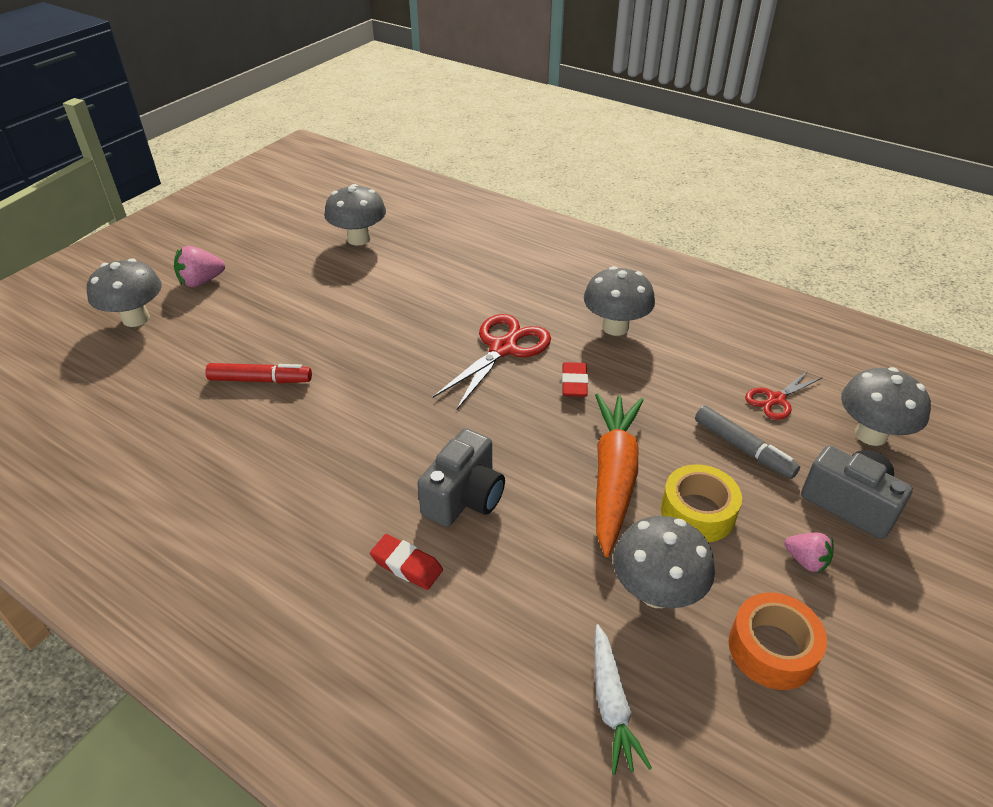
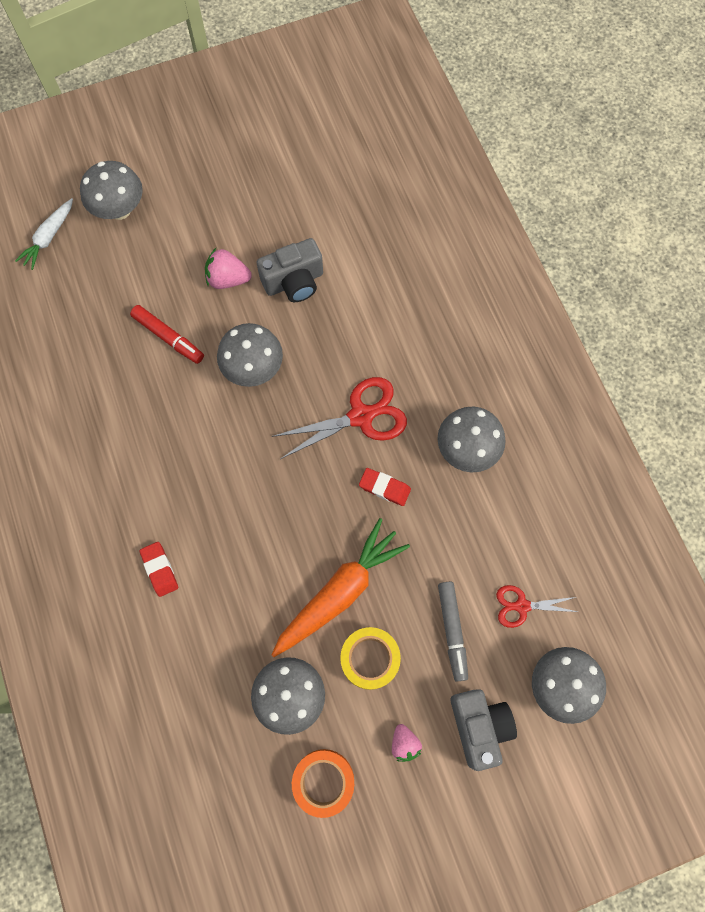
camera: 35 degrees right, 30 degrees up
(201, 282) = (188, 190): pink strawberry -> pink strawberry (228, 279)
(359, 239) = (342, 205): grey mushroom -> grey mushroom (253, 368)
(464, 498) = (230, 541): grey camera -> grey camera (294, 282)
(574, 383) = (384, 488): red eraser -> red eraser turned 75 degrees clockwise
(611, 704) = (204, 744): white carrot -> white carrot (49, 237)

